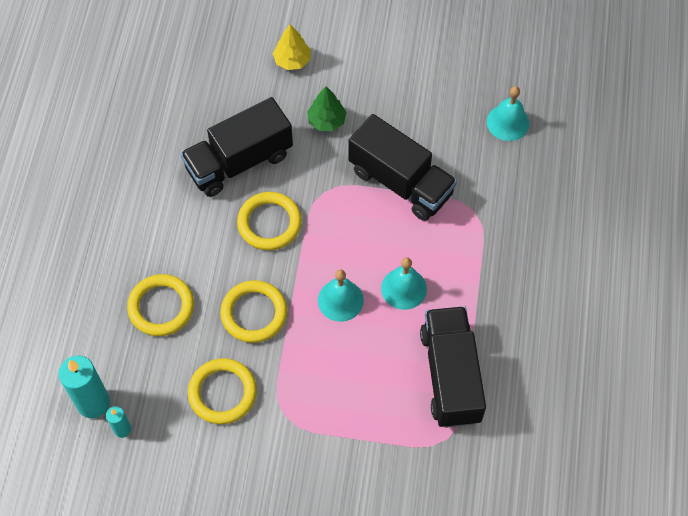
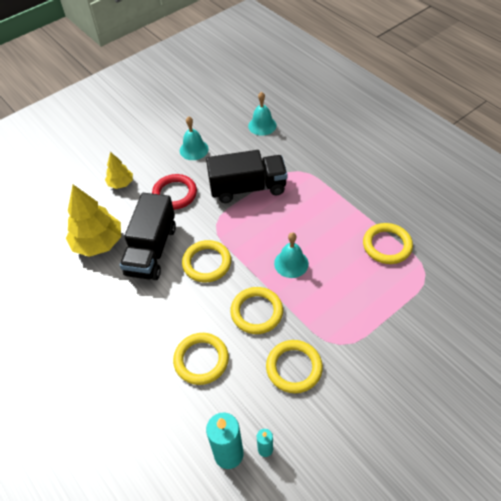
camera: 45 degrees left, 10 degrees down
(204, 108) = (98, 243): none -> yellow tree
(326, 121) = (175, 194): green tree -> red ring
(403, 288) = (313, 230): turquoise bell -> turquoise bell (194, 149)
(450, 375) = (387, 245): black truck -> yellow ring

